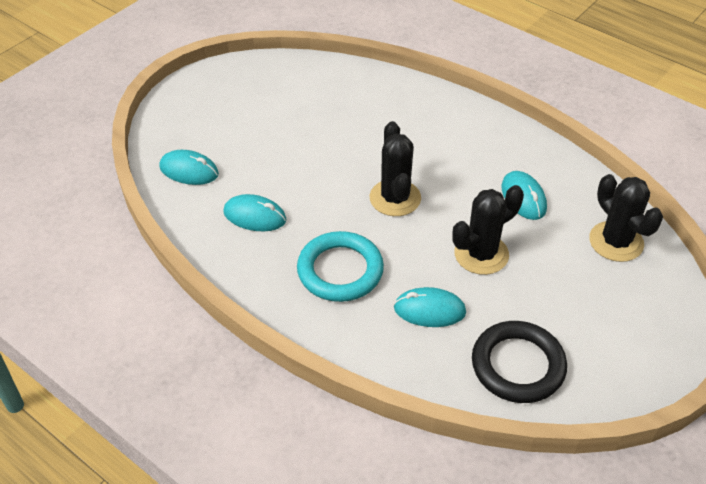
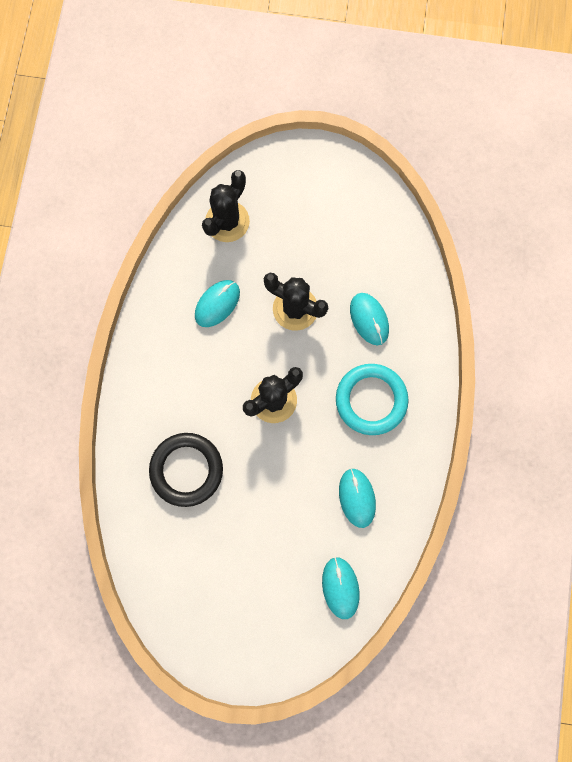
camera: 120 degrees left, 30 degrees up
(518, 365) = (380, 243): black ring -> black ring (186, 470)

